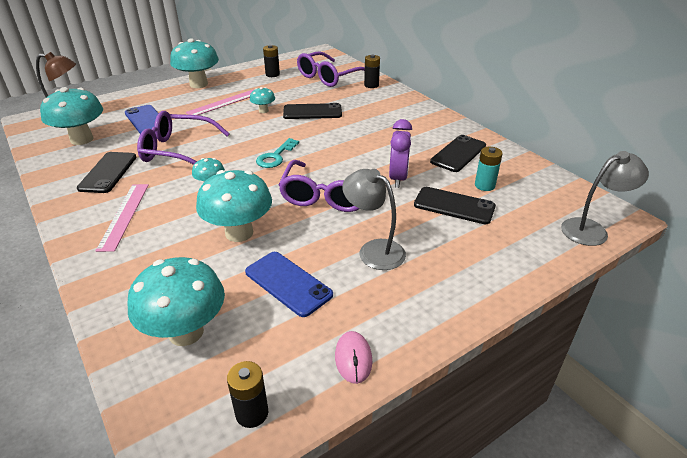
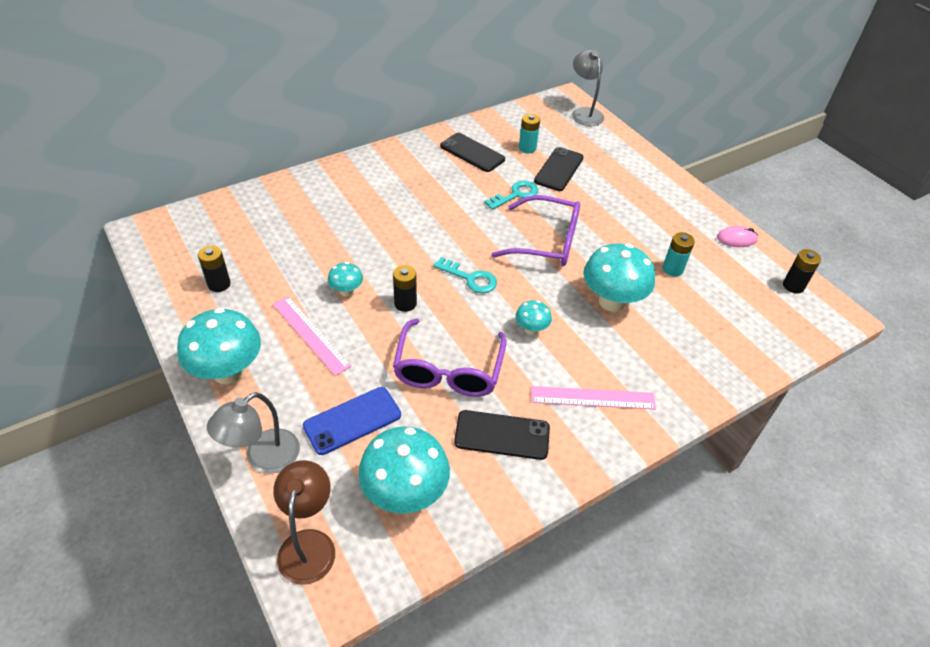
camera: 90 degrees left, 10 degrees up
(186, 332) = (738, 326): turquoise mushroom -> none
(288, 283) = (672, 269): blue phone -> turquoise battery
(312, 112) = (360, 246): black phone -> none
(328, 77) = (251, 227): purple glasses -> none
(371, 85) = (292, 191): black battery -> black battery (405, 303)
(374, 250) = (624, 219): grey lamp -> grey lamp (263, 458)
(398, 178) = (516, 195): purple clock -> turquoise key

